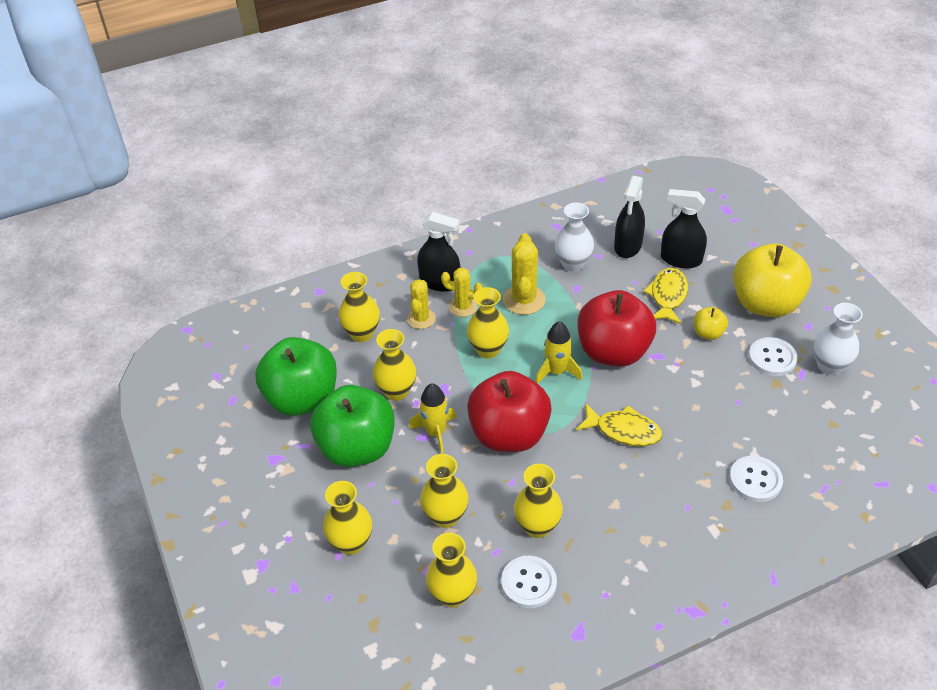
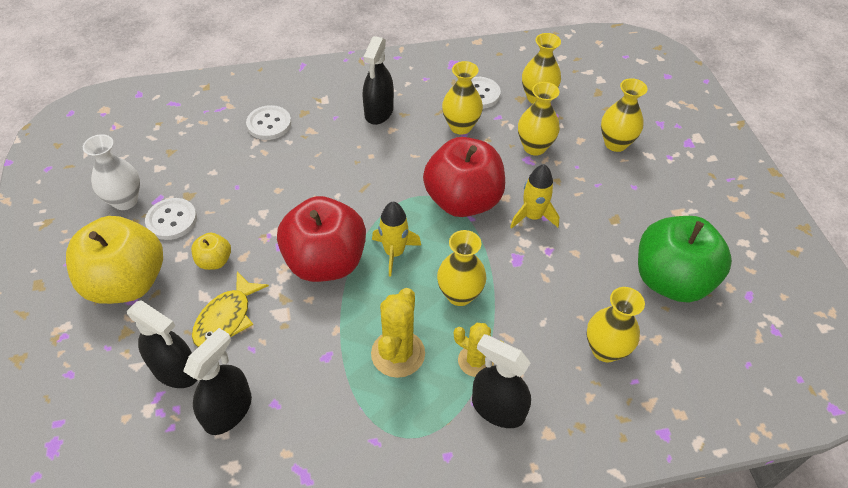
camera: 170 degrees left, 5 degrees up
(357, 448) = (610, 217): green apple -> none
(396, 391) = (568, 267): yellow vase -> none
(421, 319) = (530, 355): yellow cactus -> none
(573, 264) = (314, 397): white vase -> none
(623, 430) = (356, 183): yellow fish -> none
(640, 526) = (379, 112): none -> black spray bottle

